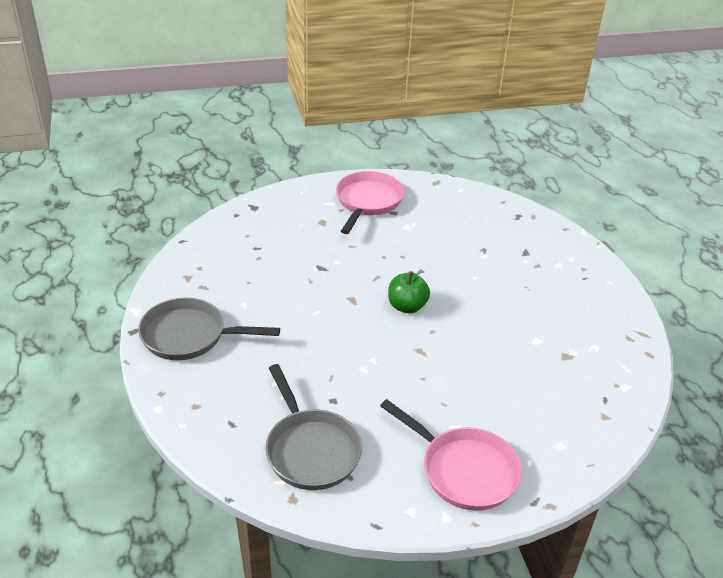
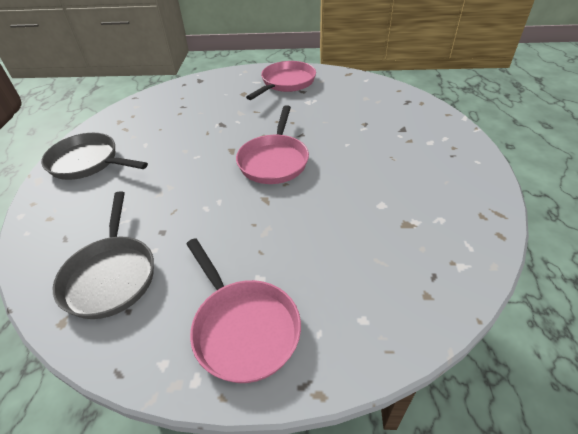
camera: 20 degrees right, 5 degrees up
(407, 306) = (274, 161): green apple -> pink pan

